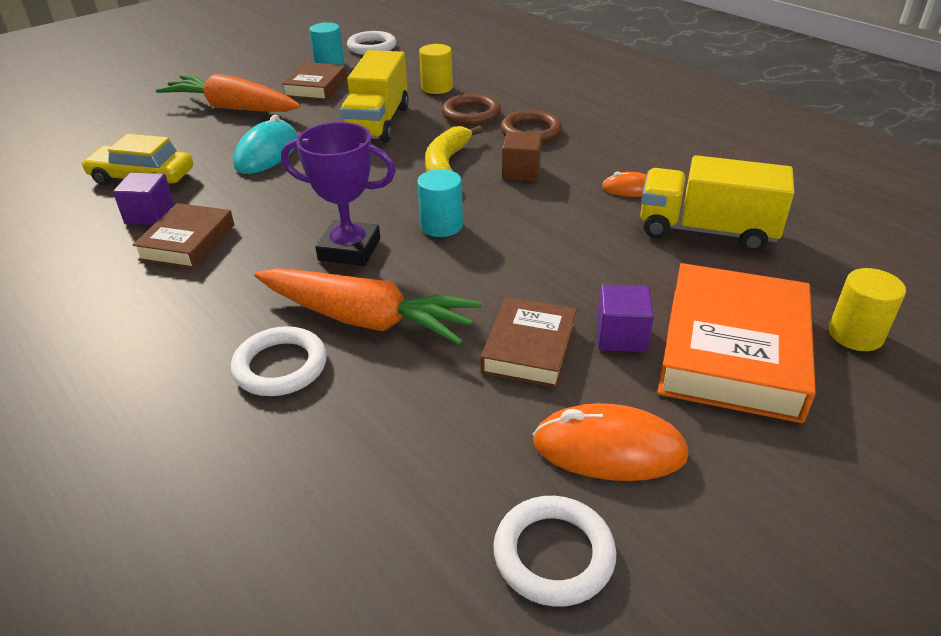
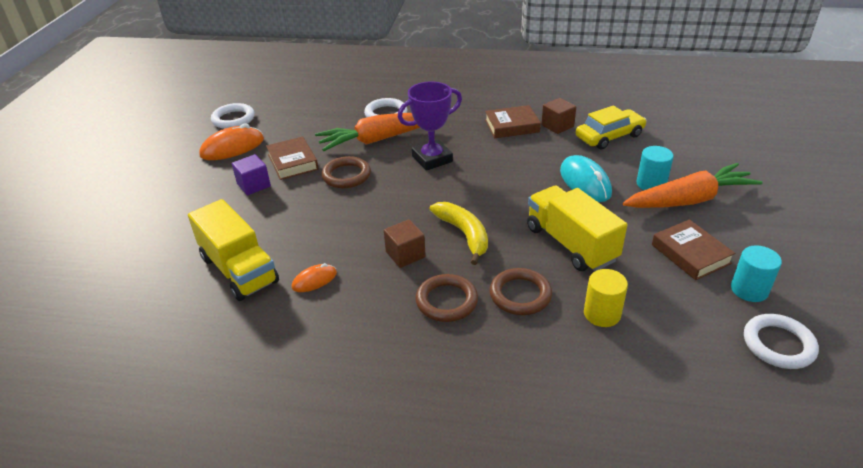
camera: 140 degrees right, 0 degrees up
(150, 215) = (557, 126): purple cube -> brown cube
(188, 242) = (512, 126): brown book -> brown book turned 75 degrees counterclockwise
(441, 226) = (404, 192): turquoise cylinder -> turquoise cylinder (651, 184)
(479, 282) = (346, 175): none -> brown ring
(706, 231) = (239, 270): yellow truck -> yellow truck turned 75 degrees clockwise
(733, 351) = (194, 203): orange book -> none
(855, 334) = (128, 241): yellow cylinder -> none

